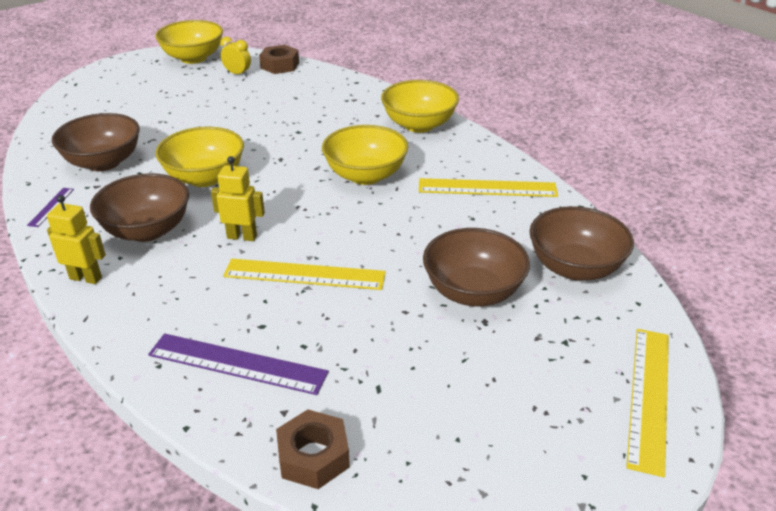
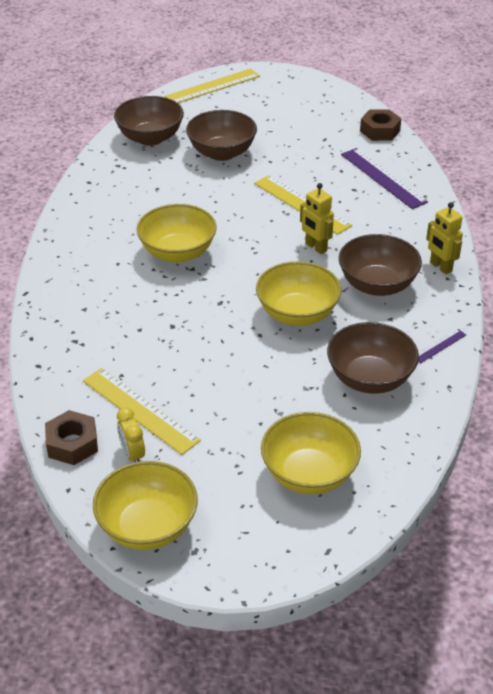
camera: 140 degrees left, 5 degrees up
(419, 125) = (69, 278): yellow bowl -> yellow bowl (309, 474)
(487, 188) = (114, 201): yellow ruler -> yellow ruler (140, 410)

